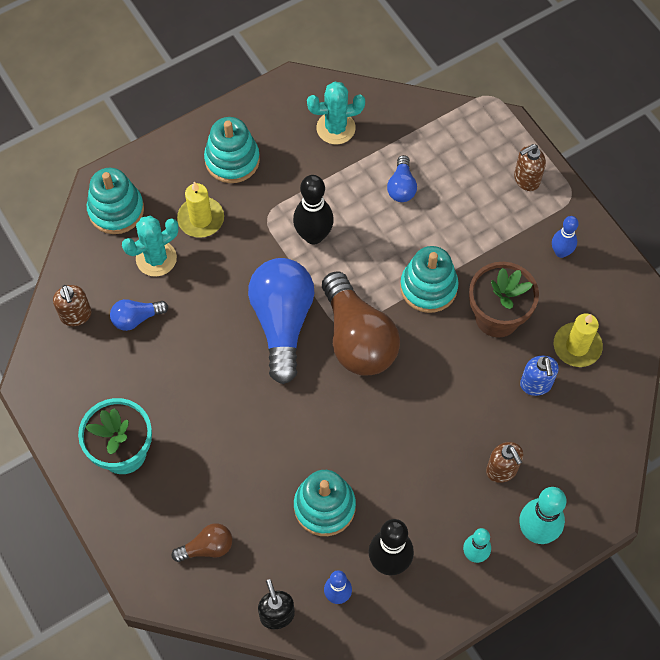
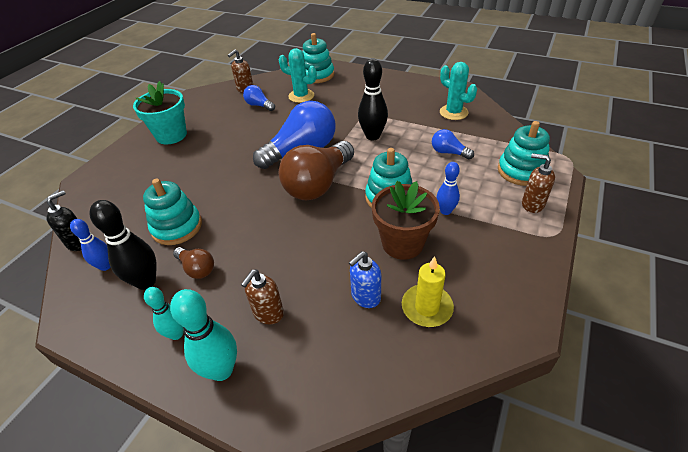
camera: 60 degrees right, 20 degrees down
(201, 219) = (340, 98): yellow candle -> none
(207, 547) = (120, 190): brown light bulb -> brown light bulb (197, 268)
(232, 160) = (387, 91): turquoise stacking toy -> turquoise stacking toy (521, 171)
(401, 187) = (448, 152): blue light bulb -> blue light bulb turned 60 degrees clockwise
(561, 252) = (499, 253): blue bowling pin -> blue bowling pin (445, 211)

